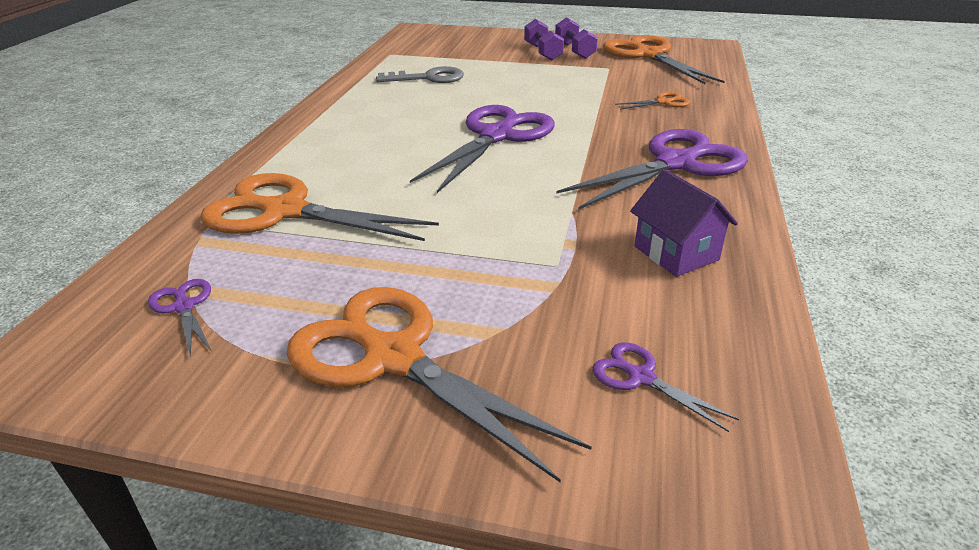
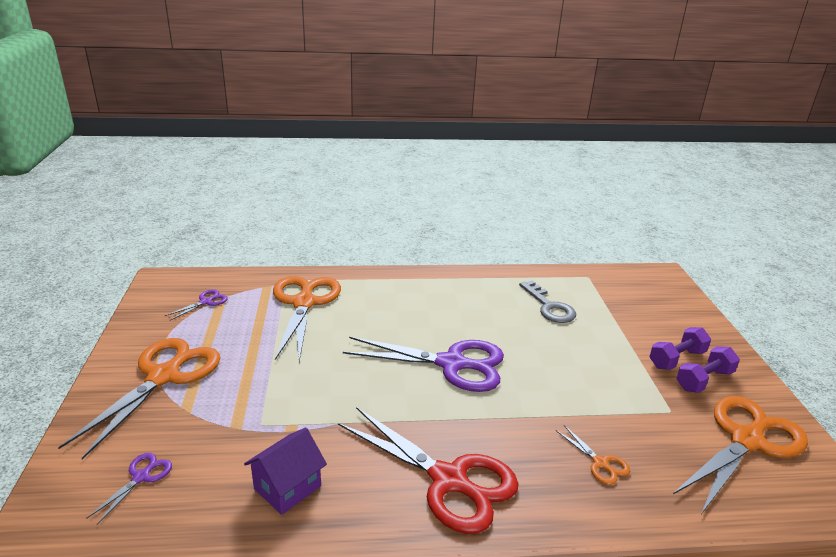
camera: 70 degrees right, 5 degrees down
(676, 163) = (449, 480): purple scissors -> red scissors

